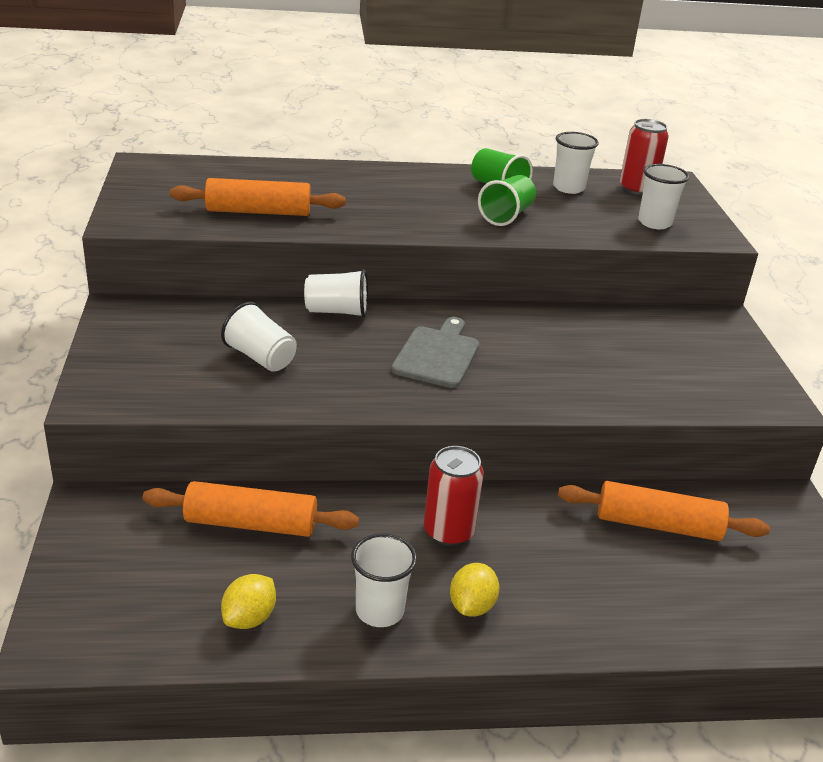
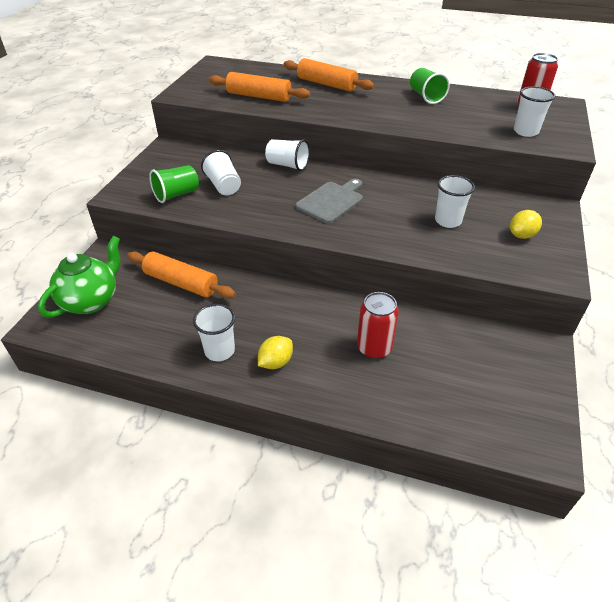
camera: 25 degrees right, 10 degrees up
(116, 585) = (91, 301): none -> green teapot
(249, 618) = (146, 336): yellow lemon -> yellow lemon (521, 235)
(448, 531) = (291, 313): red can -> red can (374, 347)
(506, 216) = (417, 115): green cup -> green cup (176, 194)
(568, 188) = (477, 101): white cup -> white cup (448, 221)
(657, 525) = (433, 341): orange rolling pin -> orange rolling pin (326, 84)

